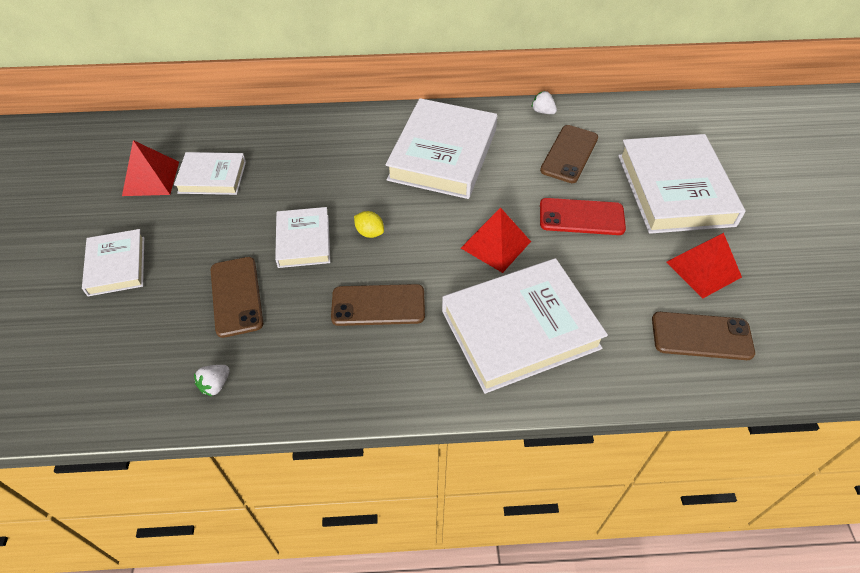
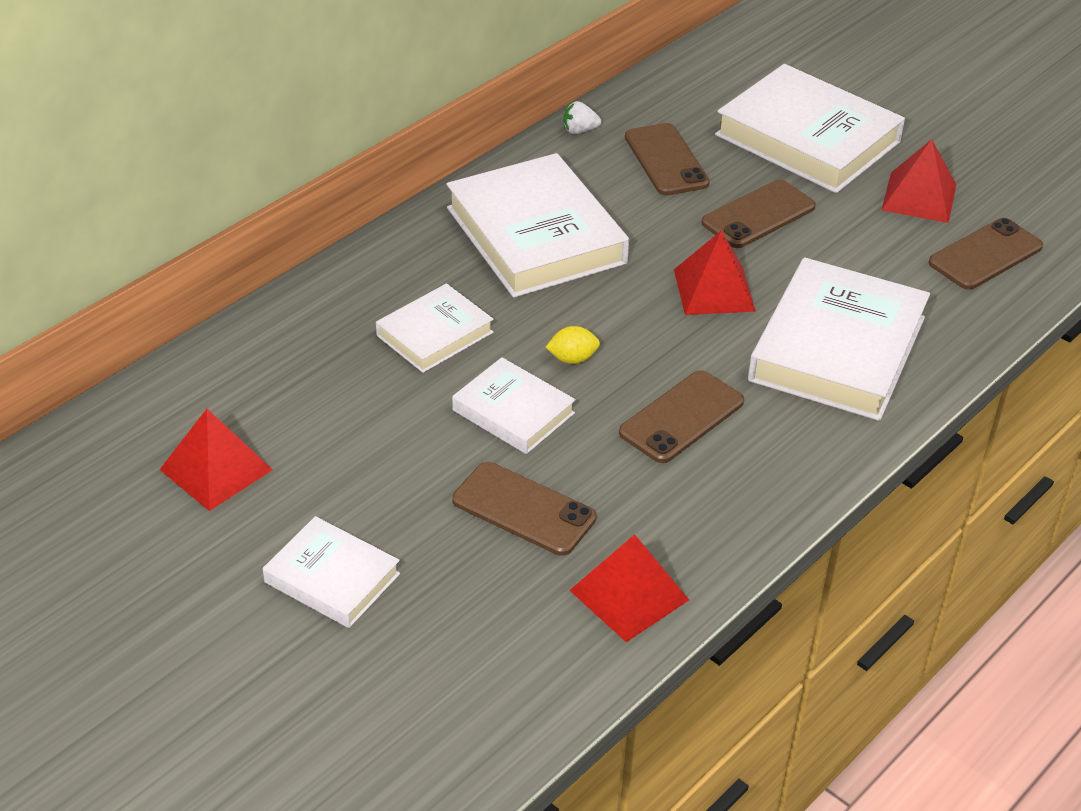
camera: 45 degrees left, 10 degrees down
(212, 177) = (297, 419): white book -> white book (434, 334)
(215, 385) = (629, 595): white strawberry -> red pyramid
(581, 217) = (758, 215): red phone -> brown phone

